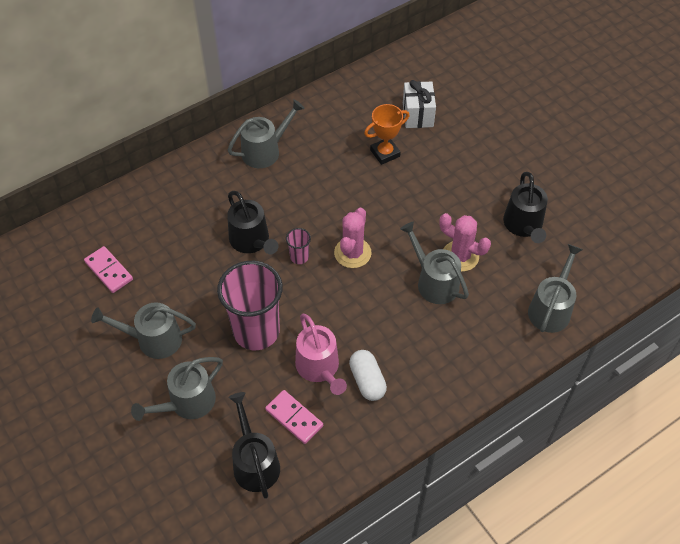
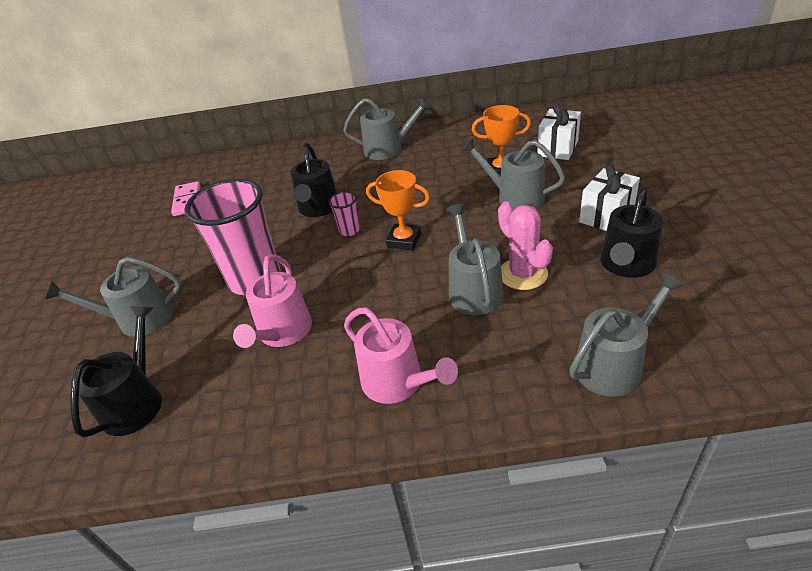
camera: 35 degrees right, 15 degrees down
(153, 339) = (166, 259): grey watering can -> grey watering can (515, 197)
(294, 418) = (214, 372): pink domino -> none
(352, 253) = (404, 240): pink cactus -> orange trophy
(367, 381) = (320, 364): white capsule -> none
(429, 373) = (398, 382): none -> pink watering can
(490, 182) = (606, 216): none -> white gift

